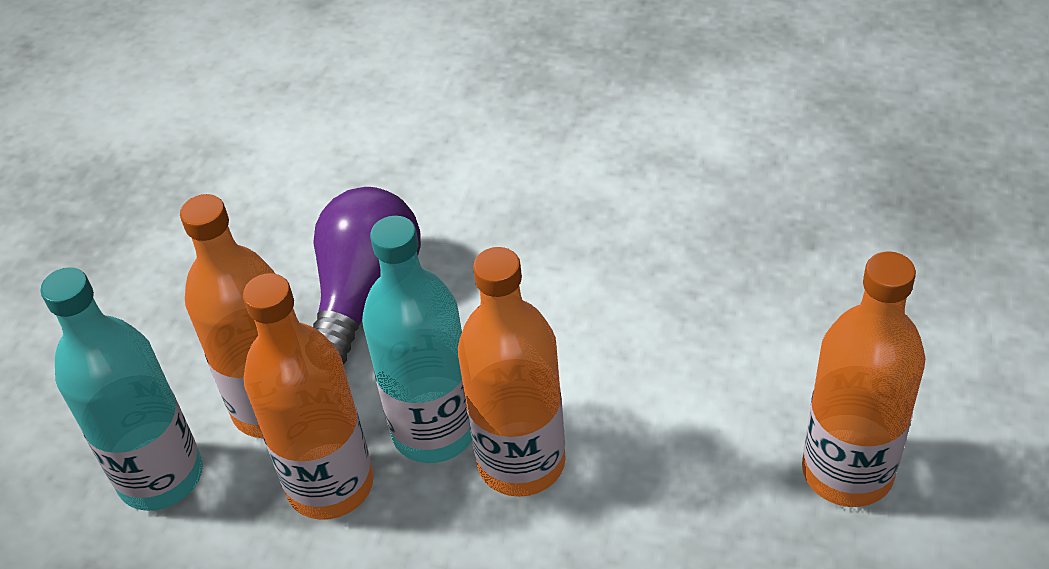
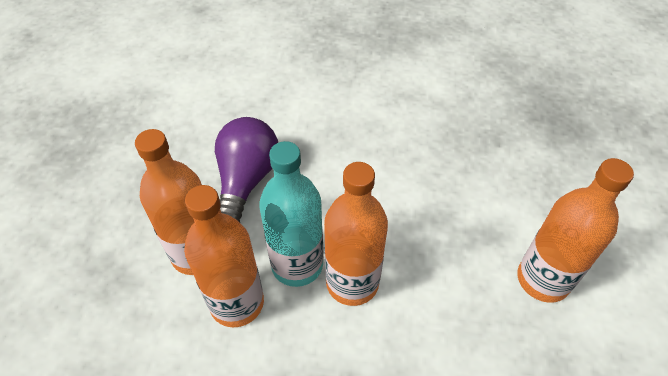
camera: 10 degrees left, 5 degrees up
(161, 476) = (129, 303): turquoise bottle -> none

